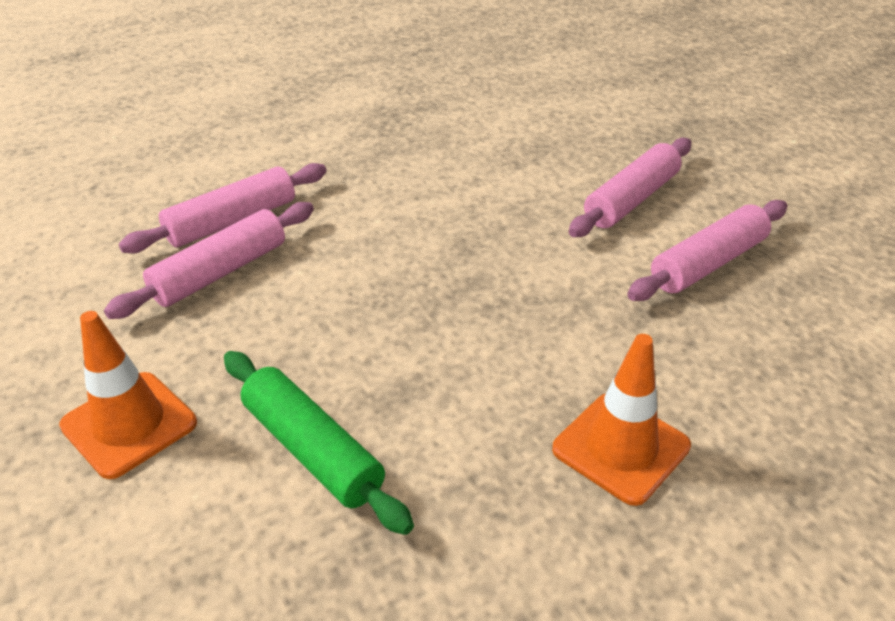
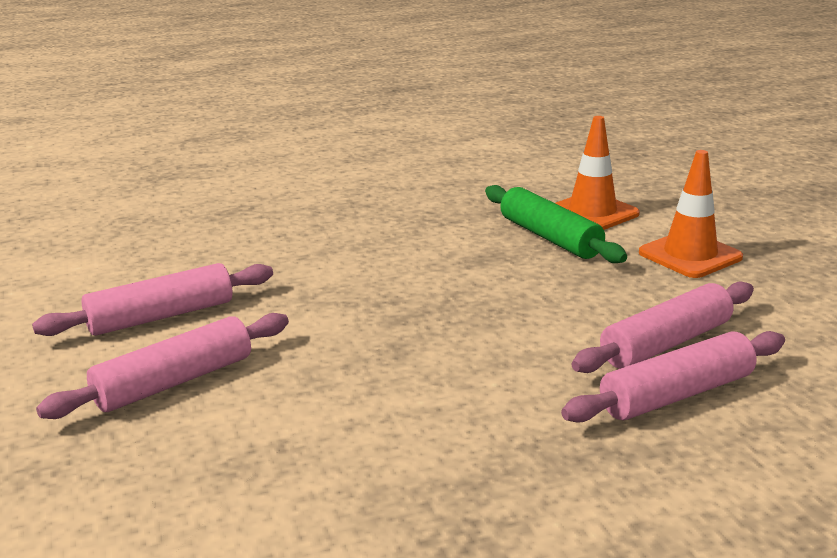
camera: 170 degrees left, 15 degrees down
(621, 448) = (339, 227): orange traffic cone -> orange traffic cone (592, 213)

